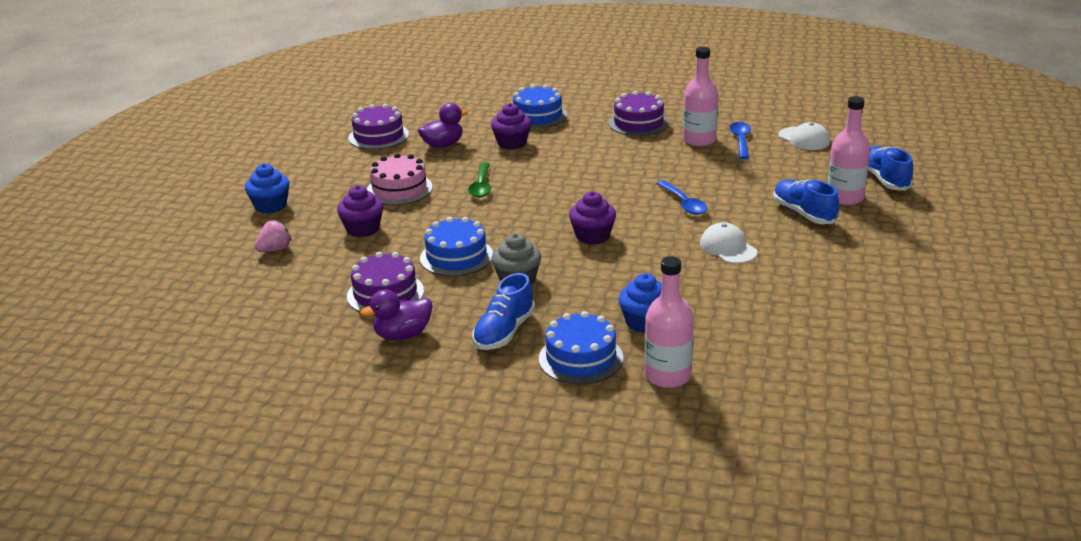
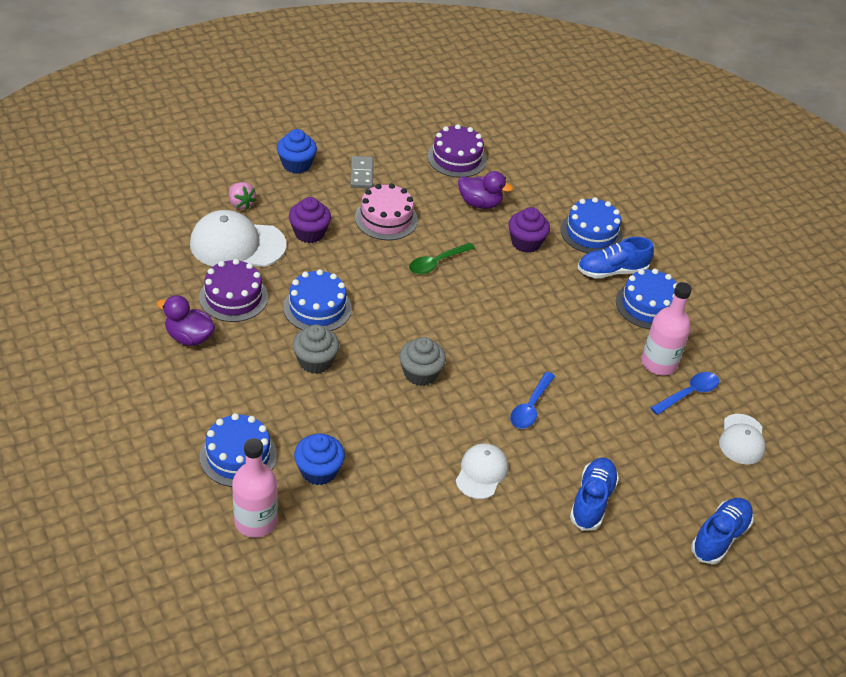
camera: 45 degrees right, 15 degrees up
(275, 249) = (241, 204): pink strawberry -> pink strawberry turned 45 degrees clockwise
(323, 269) = (237, 244): none -> white cap
(331, 181) = (361, 174): none -> grey domino
(504, 332) = (237, 392): blue shoe -> blue shoe (611, 271)
(592, 236) = (420, 373): purple cupcake -> grey cupcake
(638, 123) = (648, 305): purple cake -> blue cake
(845, 198) = (652, 520): pink bottle -> none

